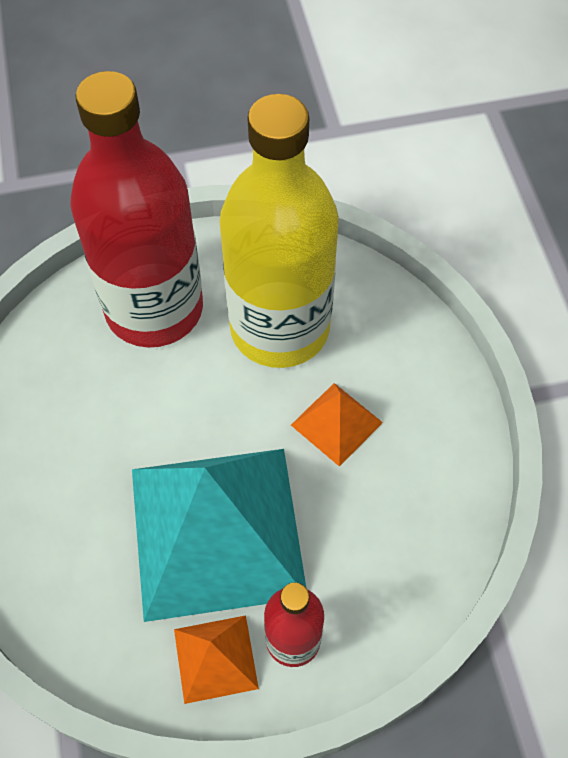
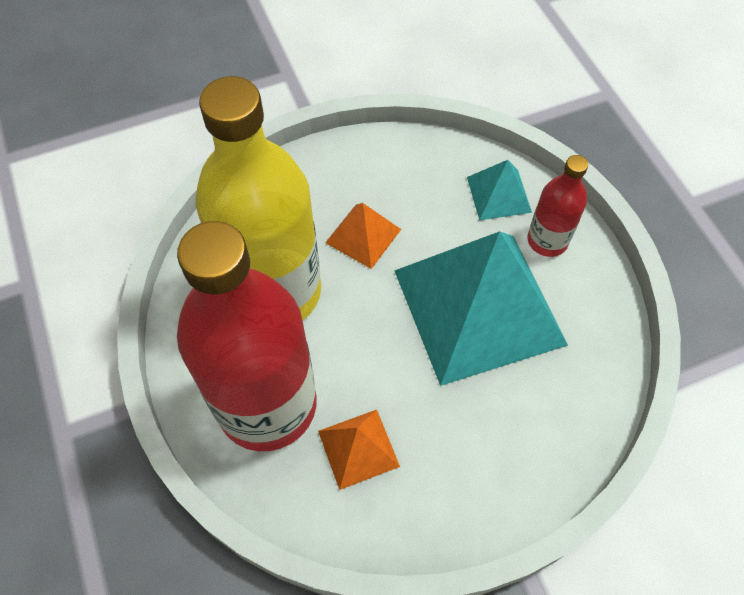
camera: 100 degrees left, 0 degrees up
(215, 658) = (578, 288): orange pyramid -> orange pyramid (358, 448)
(375, 595) = (498, 194): none -> turquoise pyramid

